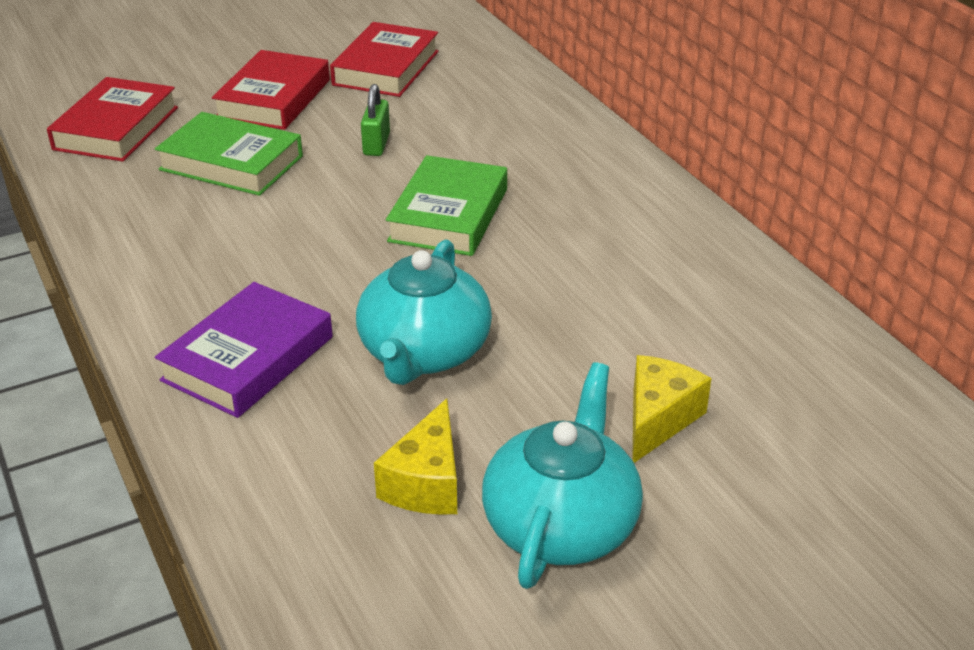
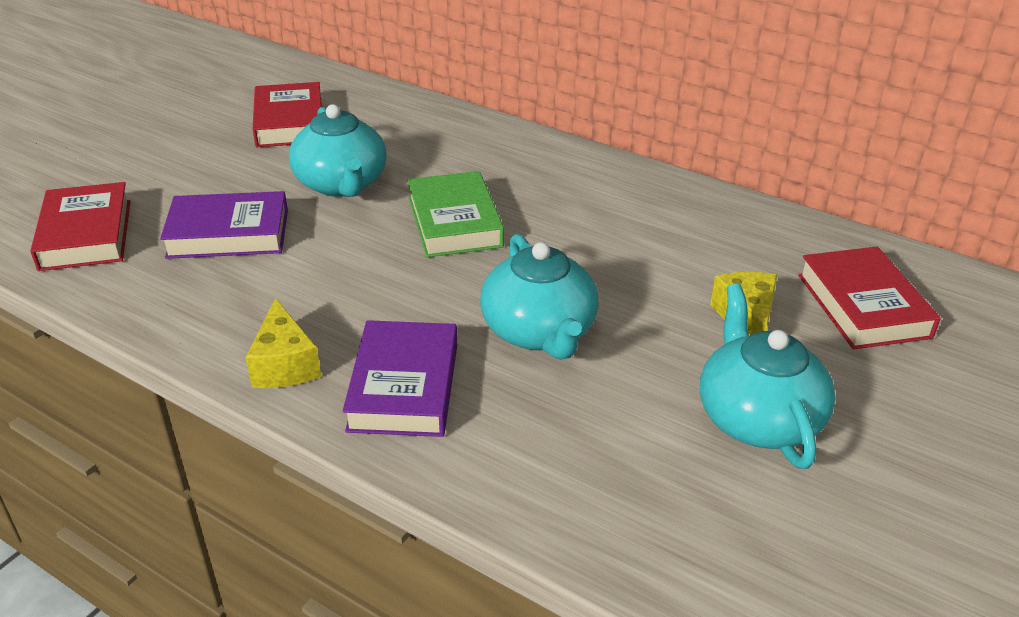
camera: 30 degrees left, 0 degrees up
(231, 163) = (228, 234): green book -> purple book
(273, 99) = (214, 171): red book -> red book (863, 306)
(376, 144) = (341, 184): green padlock -> turquoise teapot
(426, 482) = (637, 427): yellow cheese -> yellow cheese (284, 364)

